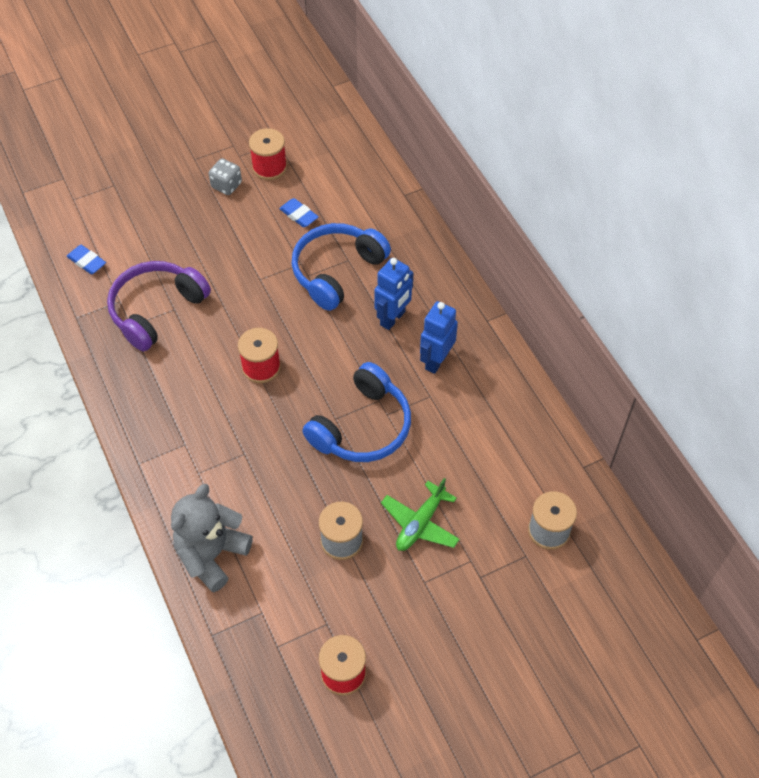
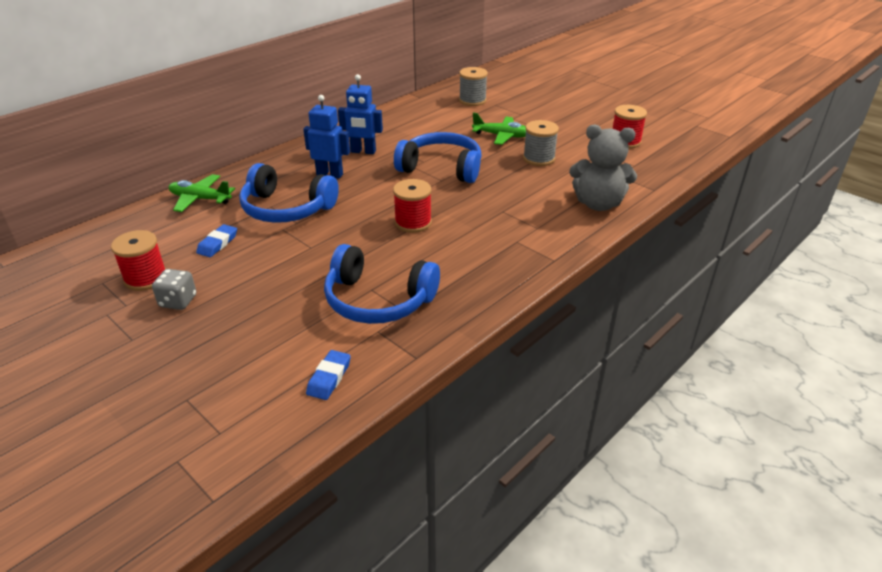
camera: 110 degrees left, 20 degrees down
(156, 310) = (378, 300): purple headphones -> blue headphones
(386, 208) = (200, 199): none -> green plane

